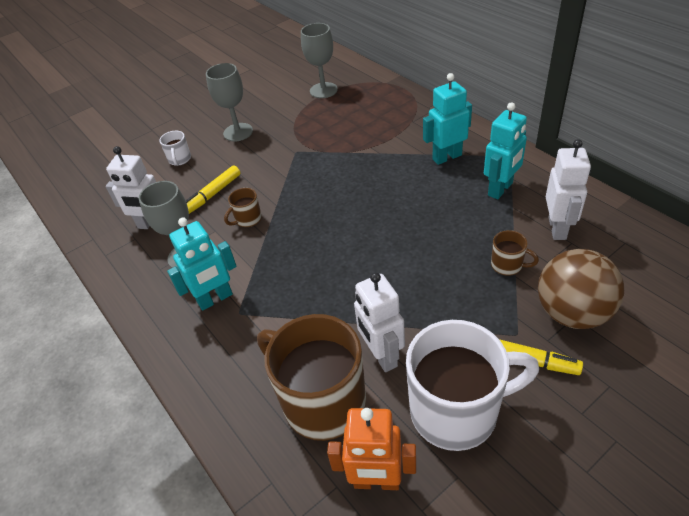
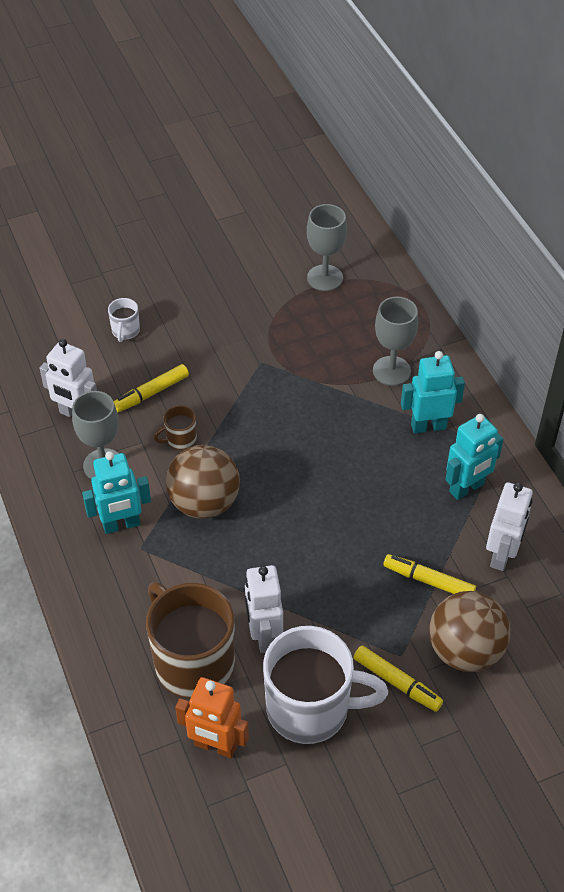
camera: 10 degrees right, 5 degrees up
(238, 132) = (203, 311): grey goblet -> grey goblet (391, 371)
(285, 261) = (204, 503): none -> brown ball
(508, 265) = (428, 581): brown mug -> yellow marker

